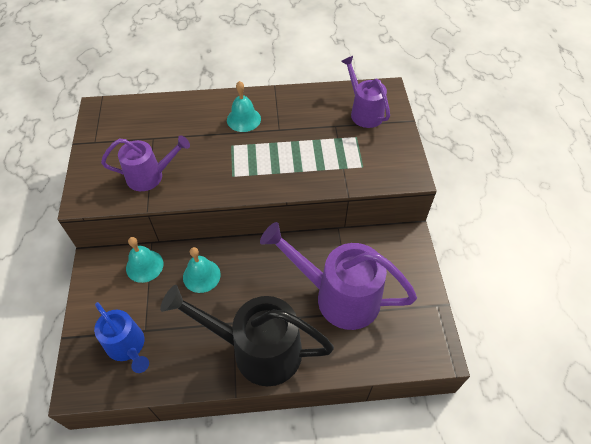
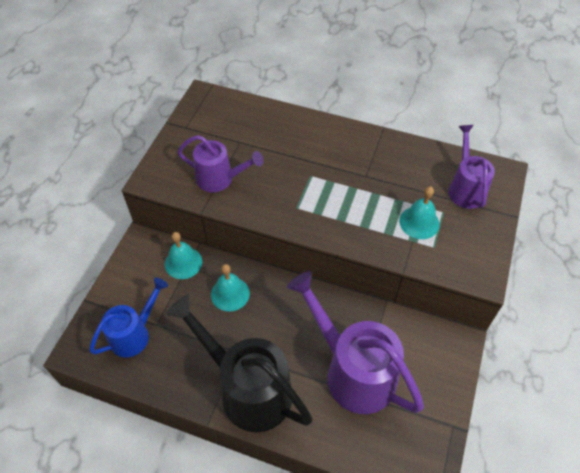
camera: 25 degrees right, 0 degrees up
(128, 347) = (135, 334): blue watering can -> blue watering can turned 120 degrees counterclockwise
(243, 119) = (335, 153): turquoise bell -> turquoise bell (419, 222)

